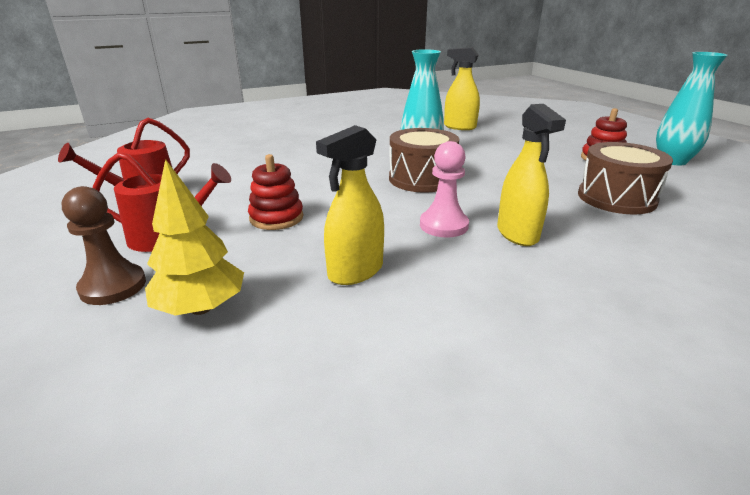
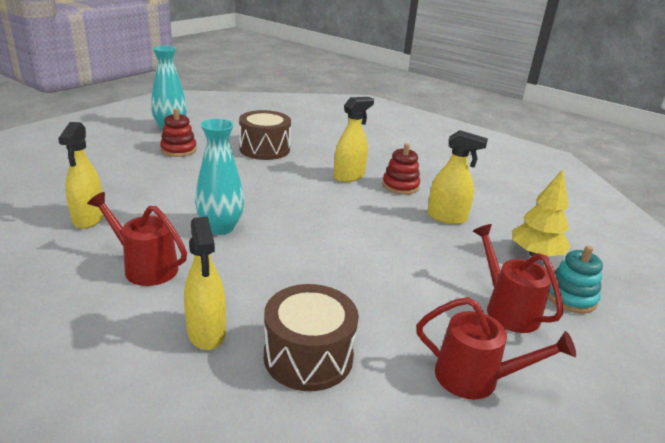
camera: 120 degrees left, 0 degrees up
(113, 286) = (570, 297): brown pawn -> turquoise stacking toy
(276, 218) = (423, 267): red stacking toy -> red stacking toy (400, 186)
(301, 140) = (206, 332): none -> yellow spray bottle
(383, 134) = (145, 267): none -> red watering can
(422, 179) = (284, 218): brown drum -> brown drum (308, 356)
(443, 225) = (362, 199): pink pawn -> none

